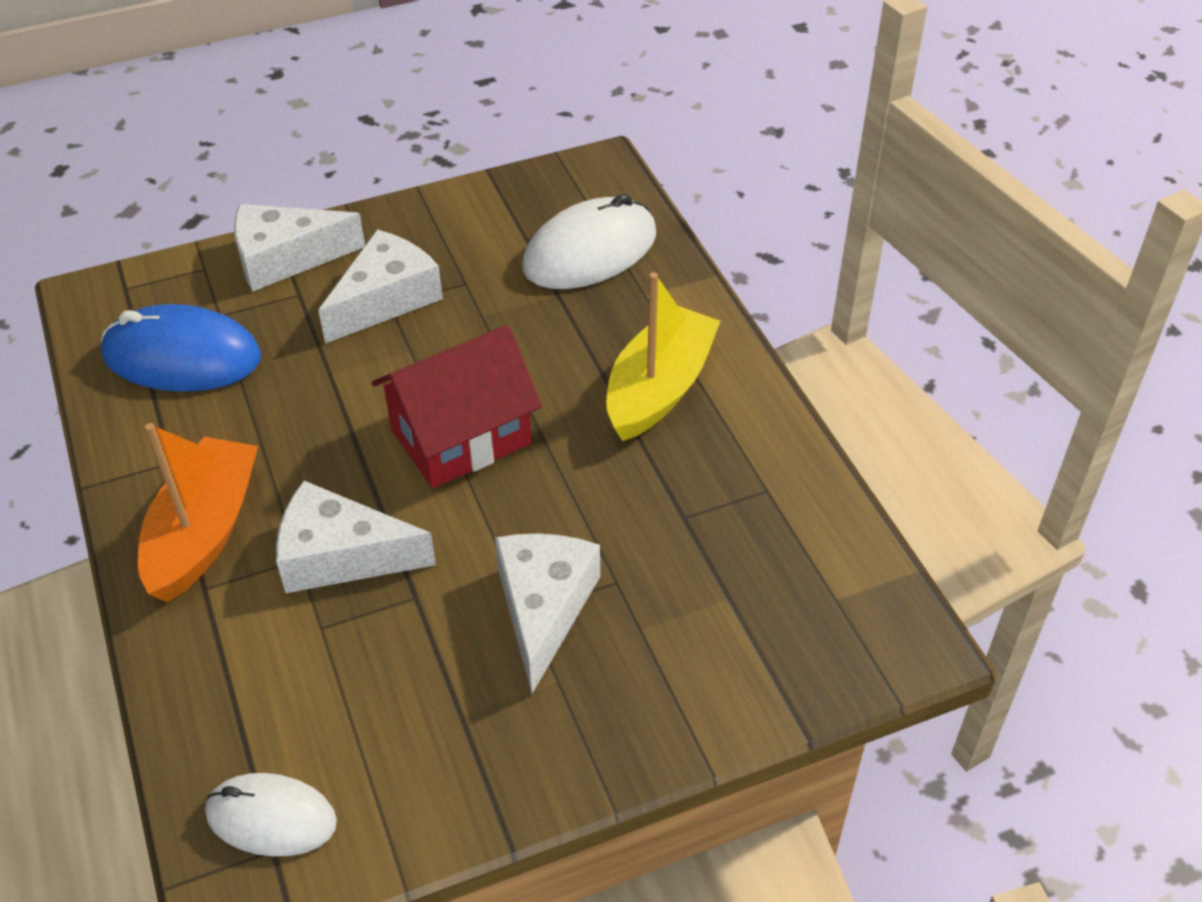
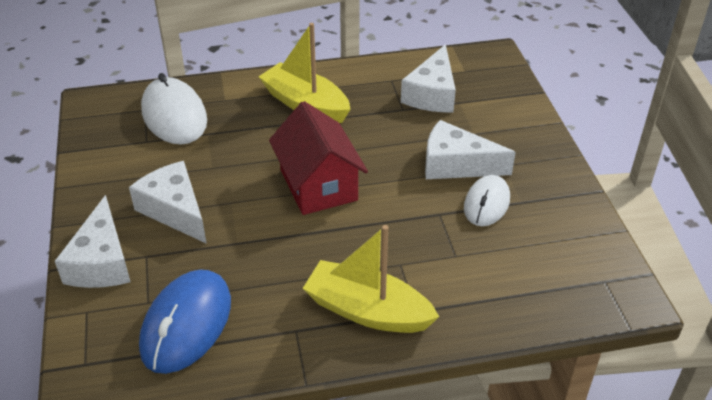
camera: 80 degrees left, 5 degrees down
(204, 532) = (367, 311): orange boat -> yellow boat
(271, 818) = (585, 281): white mouse -> white mouse (486, 203)
(341, 556) = (402, 244): white cheese -> white cheese (432, 94)

